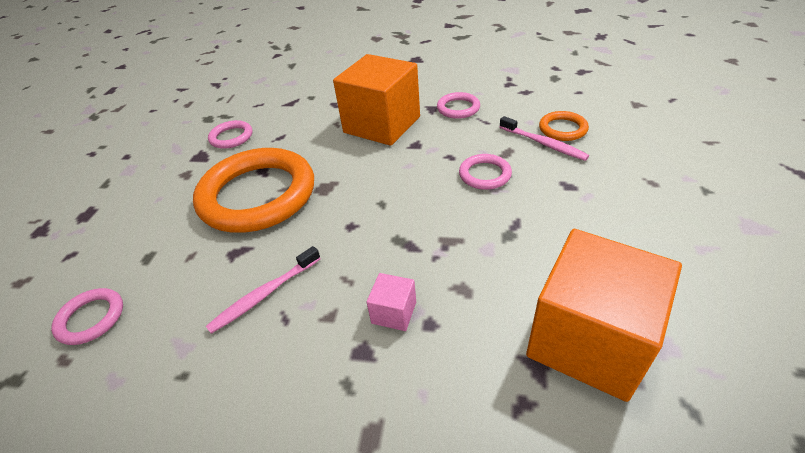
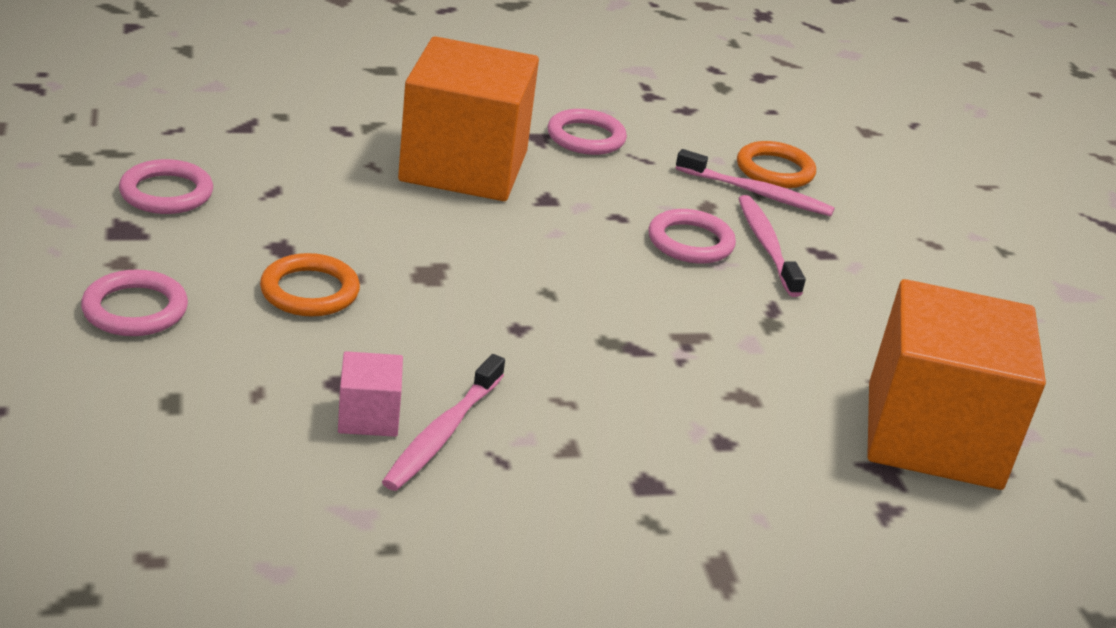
camera: 30 degrees left, 10 degrees down
(91, 318) = (147, 499): pink ring -> pink ring (135, 309)
(257, 195) = (309, 291): orange ring -> orange ring, size x0.44
(394, 312) = (664, 434): pink cube -> pink cube (369, 417)
(532, 179) = (766, 245): none -> pink toothbrush

